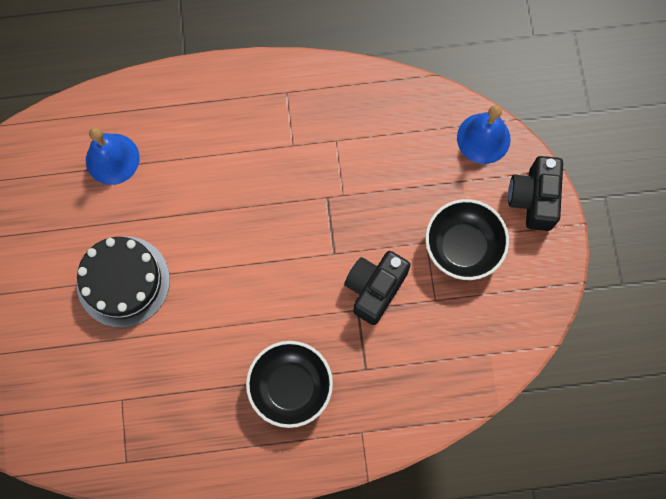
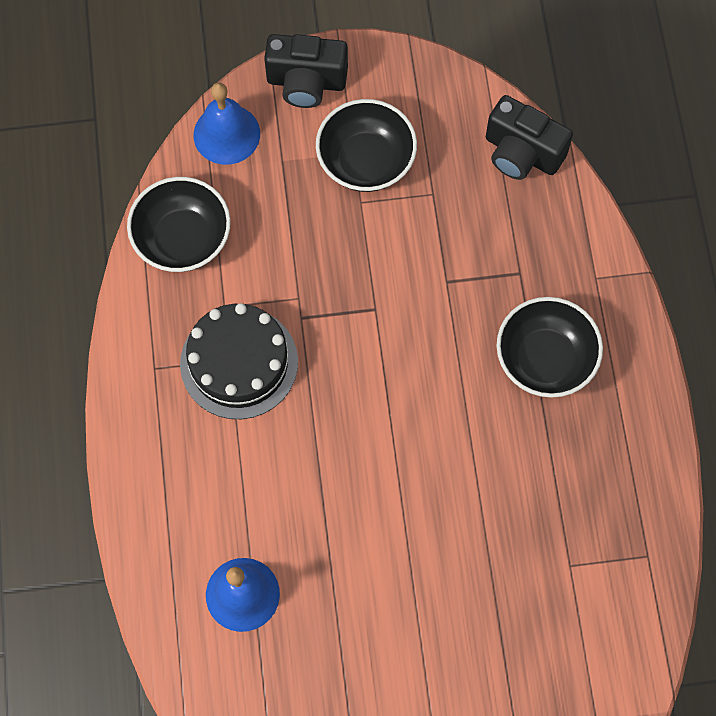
camera: 90 degrees left, 5 degrees down
(123, 281) = (414, 571): black cake -> black cake (239, 362)
(374, 289) = (420, 262): black camera -> black camera (522, 153)
(392, 108) = (183, 239): none -> black bowl

